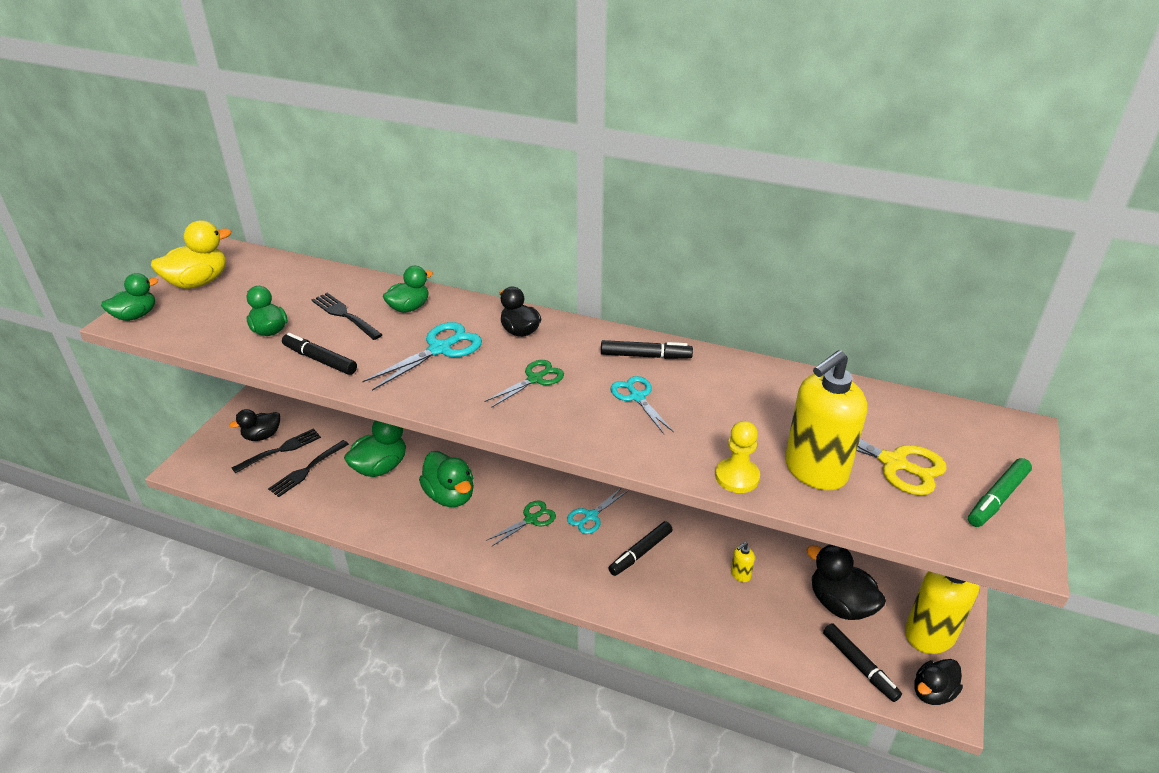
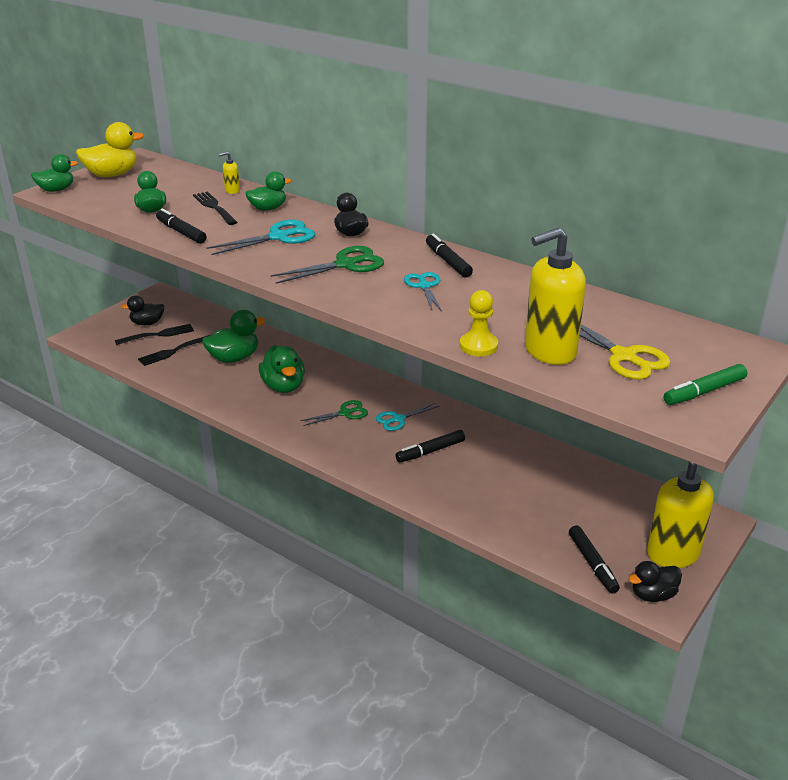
camera: 15 degrees right, 5 degrees down
(535, 379) = (345, 264): green scissors -> green scissors, size x1.50
(645, 356) = (448, 261): black marker -> black marker turned 135 degrees counterclockwise
(740, 574) = (513, 481): yellow soap dispenser -> yellow soap dispenser (232, 191)
(840, 604) = (597, 518): black duck -> none

